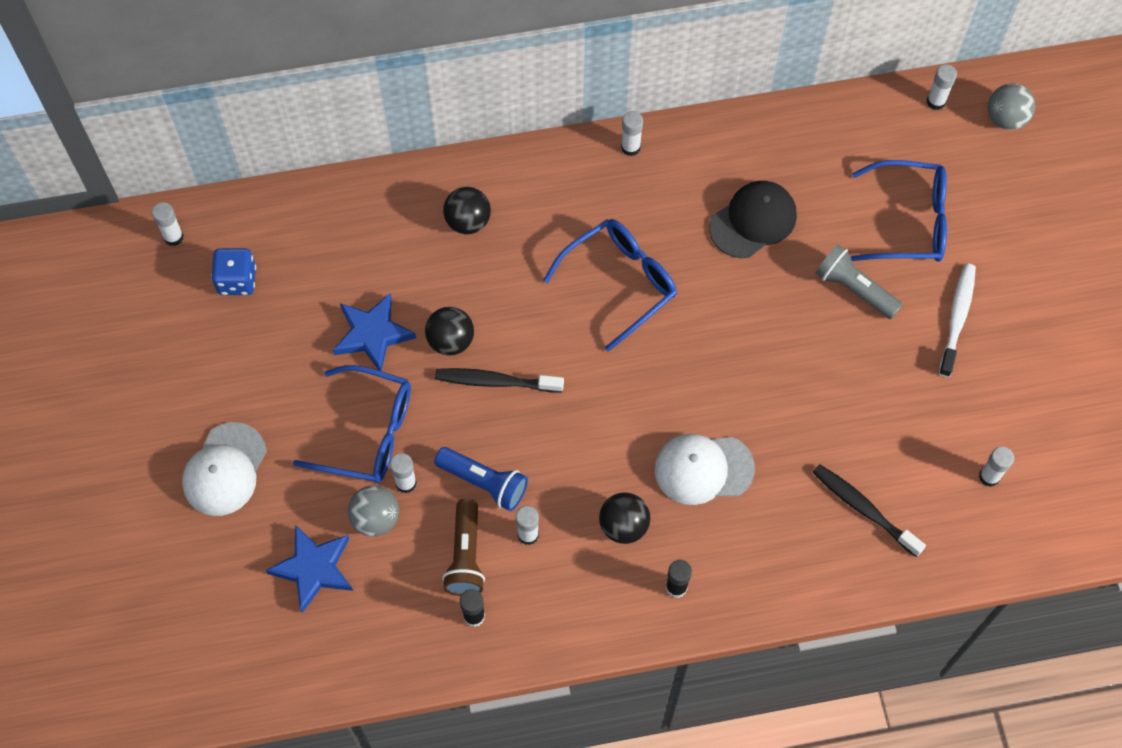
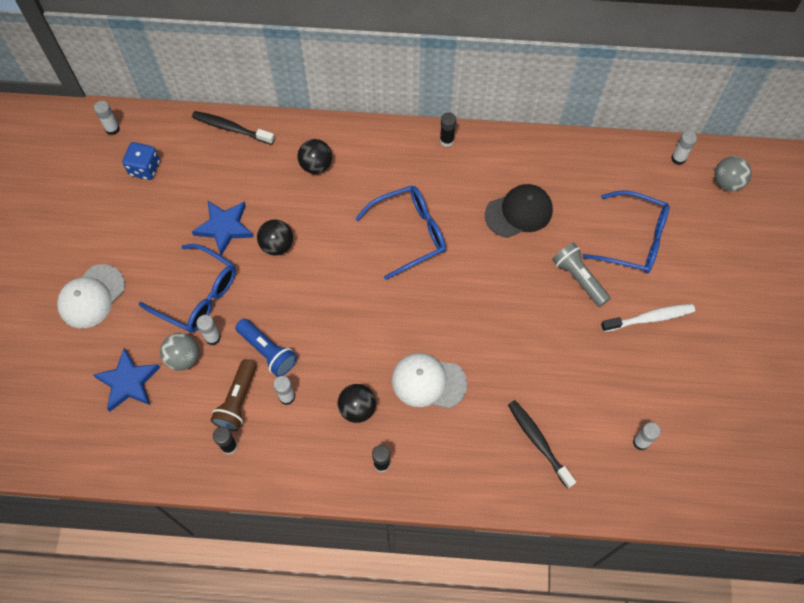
camera: 15 degrees right, 0 degrees up
(495, 381) = (299, 281): black toothbrush -> black toothbrush (231, 128)
(630, 147) = (446, 140): white glue stick -> black glue stick
(957, 318) = (649, 318): white toothbrush -> white toothbrush turned 45 degrees clockwise

